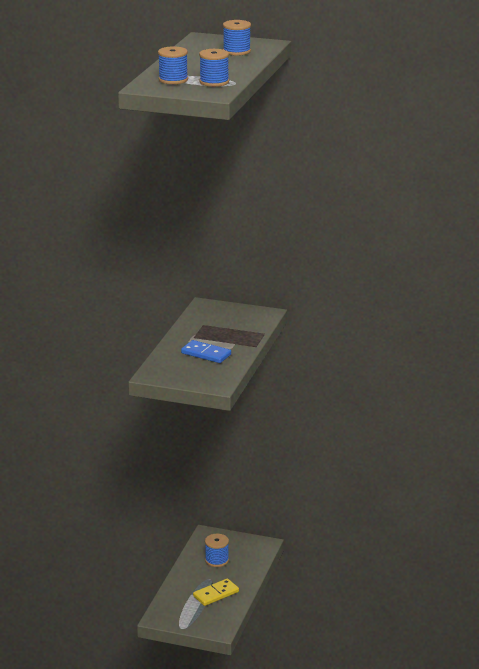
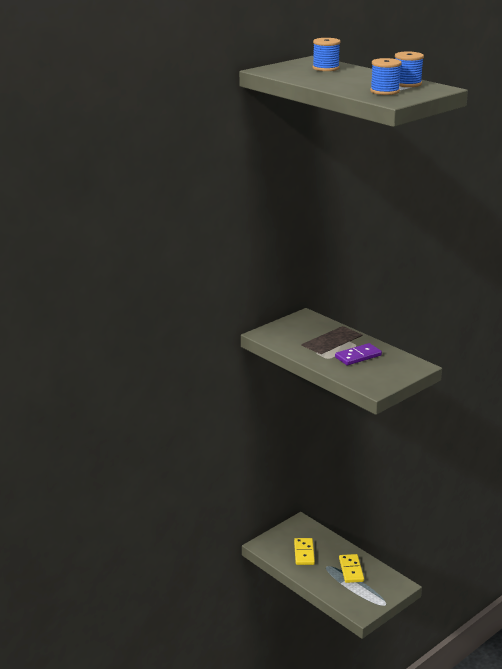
camera: 60 degrees left, 0 degrees up
(206, 354) = (358, 356): blue domino -> purple domino
(217, 560) = (304, 553): blue spool -> yellow domino

